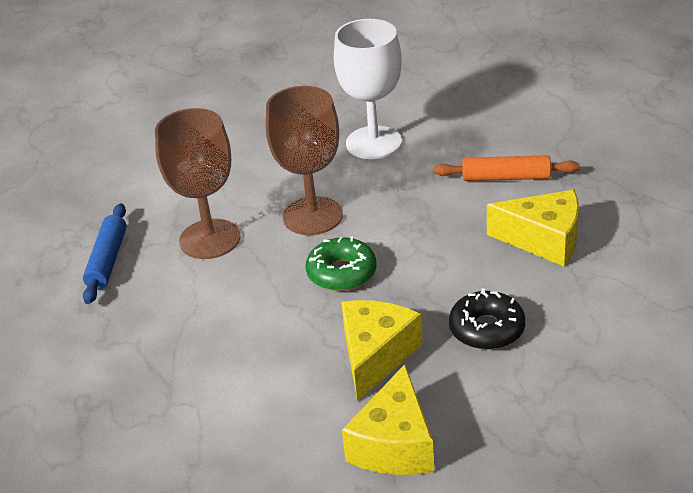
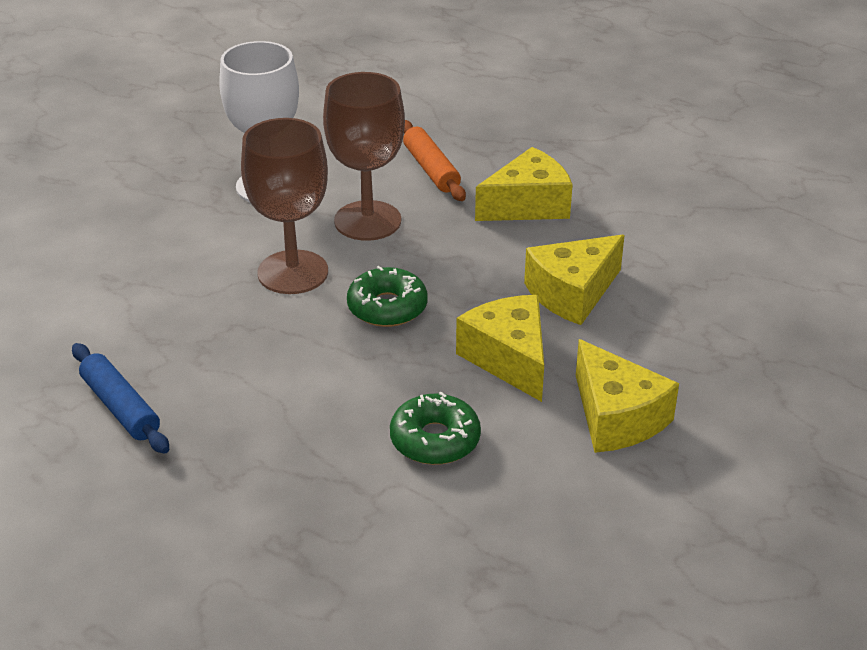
camera: 45 degrees left, 0 degrees up
(210, 239) = (212, 337): brown goblet -> brown goblet (367, 221)
(253, 387) = (435, 440): none -> green donut
(487, 329) = (572, 293): black donut -> yellow cheese
(506, 178) = (431, 169): orange rolling pin -> orange rolling pin turned 75 degrees counterclockwise

